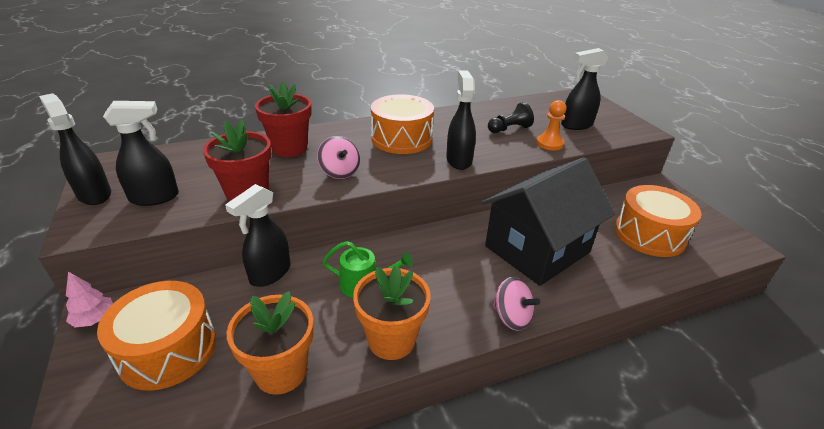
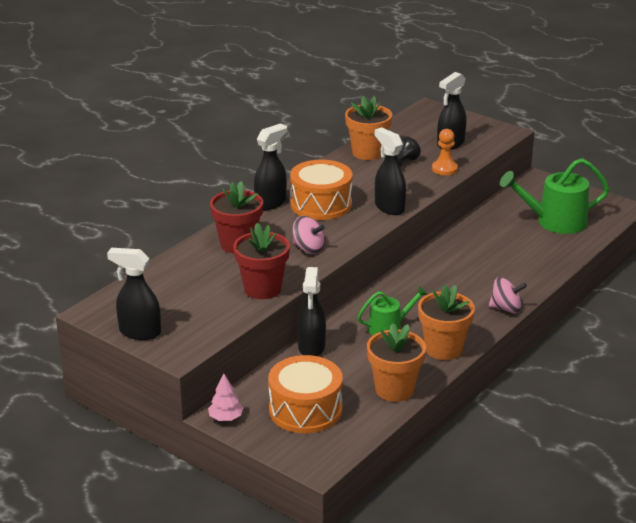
camera: 30 degrees left, 5 degrees down
(155, 197) = (193, 316): black spray bottle -> black spray bottle (271, 203)
(492, 112) = (367, 153): none -> orange flower pot
(537, 249) = (486, 261): black house -> none
(649, 234) = (555, 222): orange drum -> green watering can

